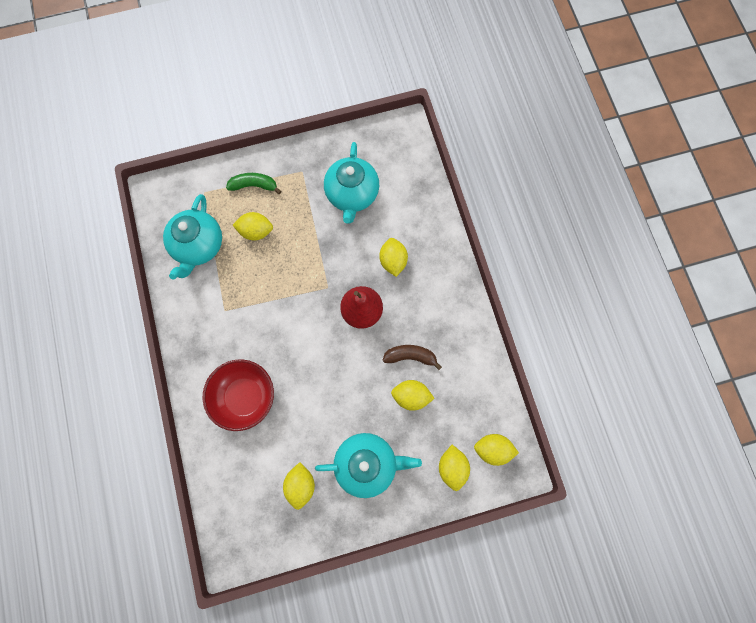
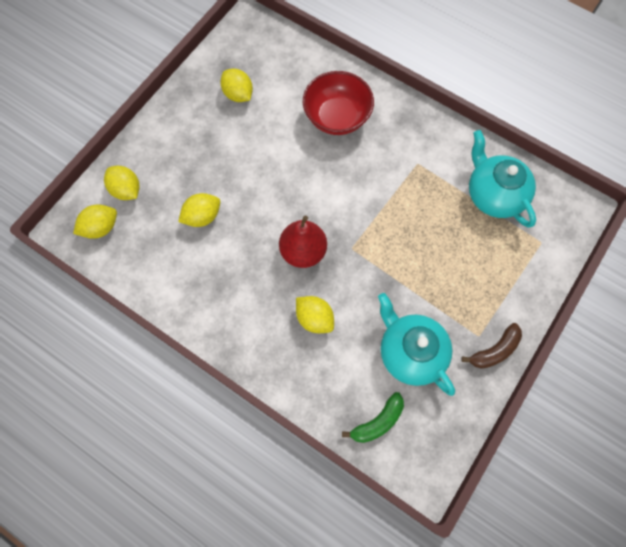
camera: 140 degrees right, 5 degrees down
(254, 186) = (506, 285): green banana -> green banana (377, 421)
(256, 231) = (460, 246): yellow lemon -> none
(367, 464) = (198, 143): turquoise teapot -> none
(410, 356) = (228, 247): brown banana -> brown banana (494, 350)

